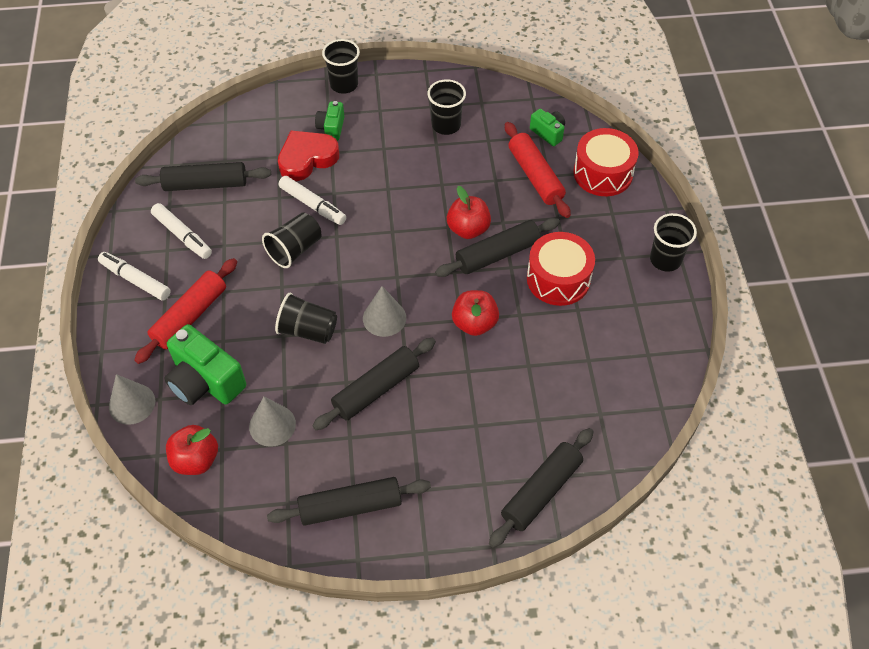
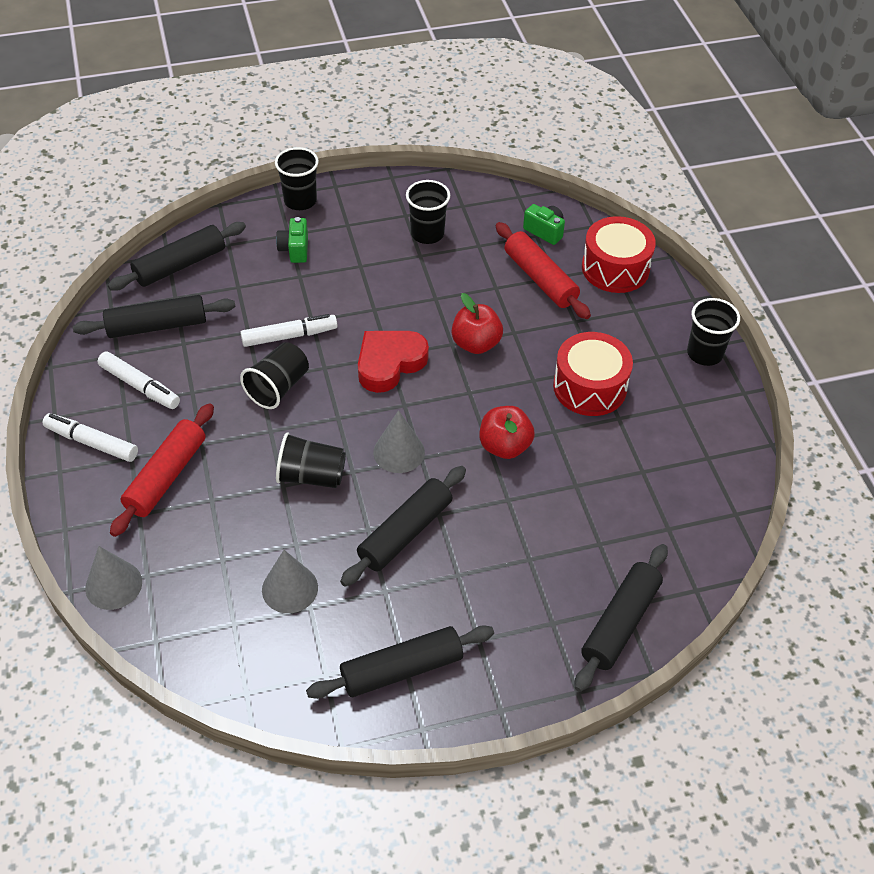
camera: 10 degrees left, 5 degrees down
(196, 460) = (204, 640): red apple -> none
(205, 381) = (199, 548): green camera -> none
(307, 159) = (273, 285): red heart -> red heart (389, 363)
(312, 205) = (289, 336): white marker -> white marker turned 45 degrees counterclockwise
(497, 254) = (515, 367): black rolling pin -> black rolling pin (180, 265)

